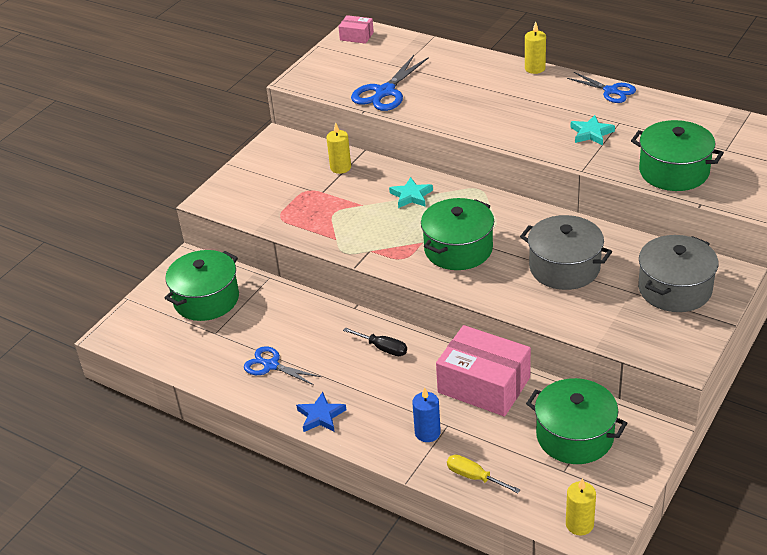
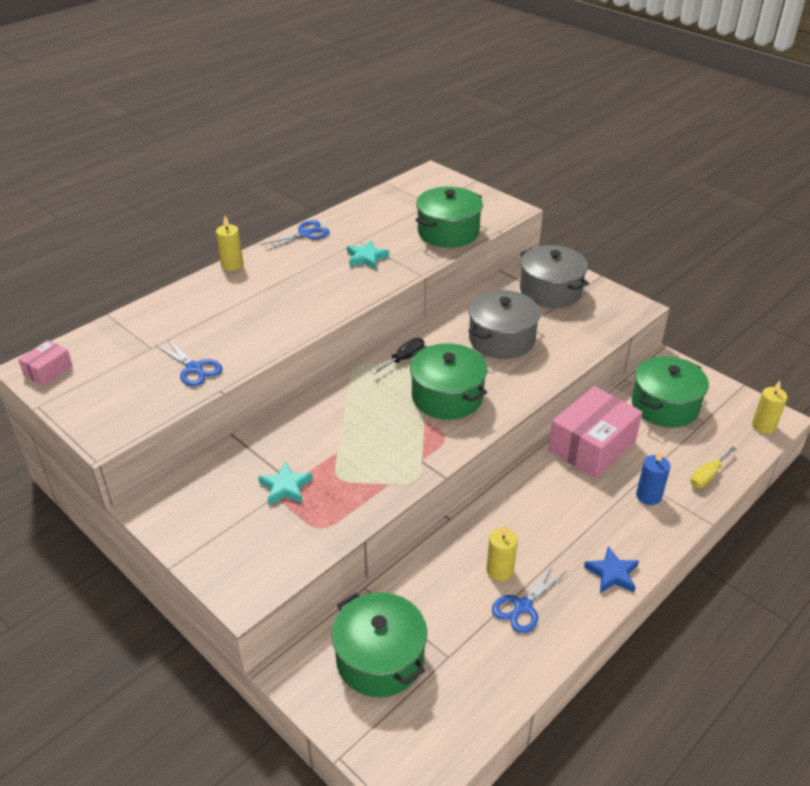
camera: 80 degrees left, 0 degrees up
(340, 167) = (253, 459): yellow candle -> yellow candle (500, 570)
(383, 348) = (522, 506): black screwdriver -> black screwdriver (404, 359)
(385, 92) = (194, 368): blue scissors -> blue scissors, size x0.66
(411, 196) = (341, 413): turquoise star -> turquoise star (285, 487)

